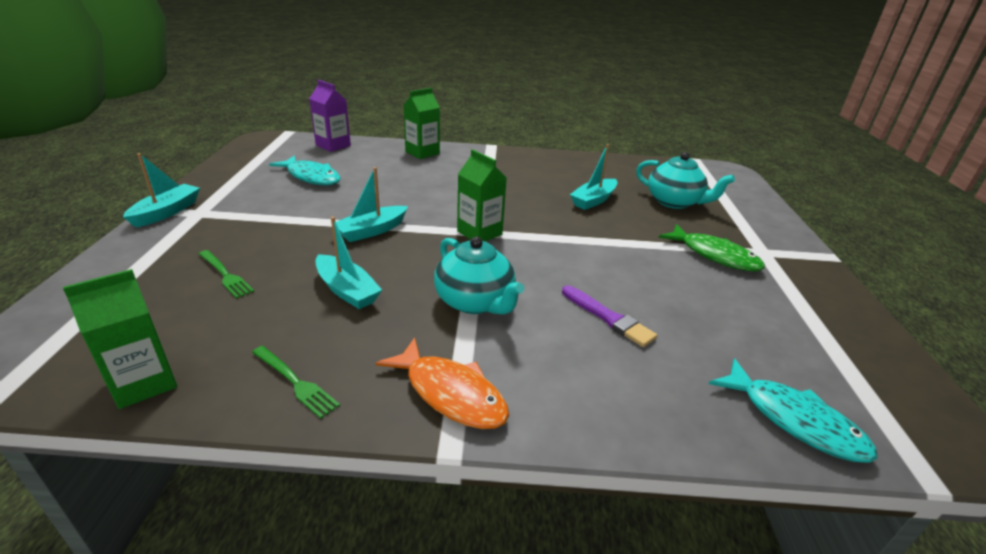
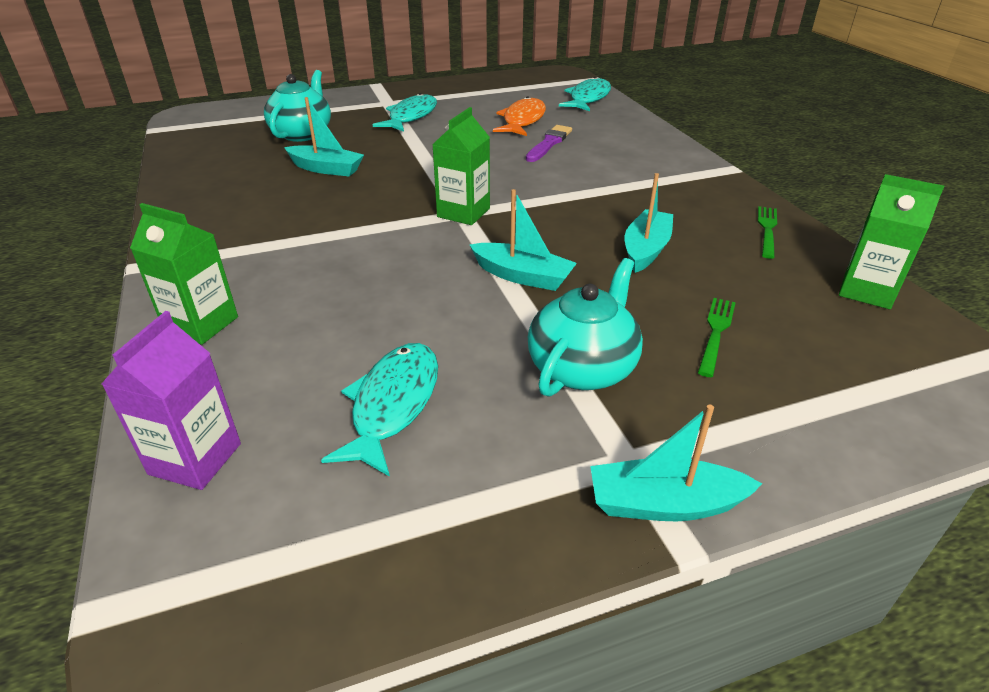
camera: 110 degrees left, 5 degrees up
(450, 393) = (695, 177): orange fish -> orange fish (522, 120)
(475, 302) = (588, 190): turquoise teapot -> turquoise teapot (583, 367)
(714, 255) = (411, 116): green fish -> turquoise fish

